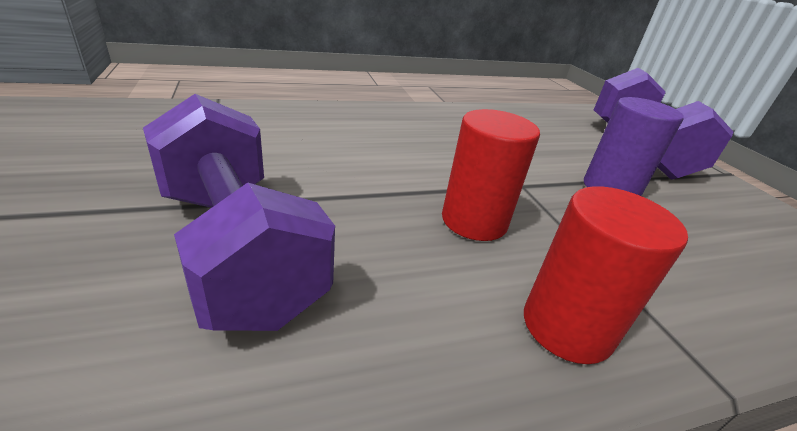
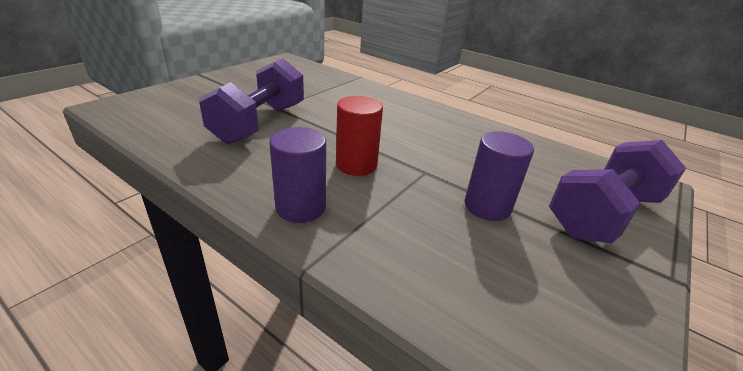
camera: 55 degrees right, 0 degrees up
(567, 327) = (300, 207): red cylinder -> purple cylinder

